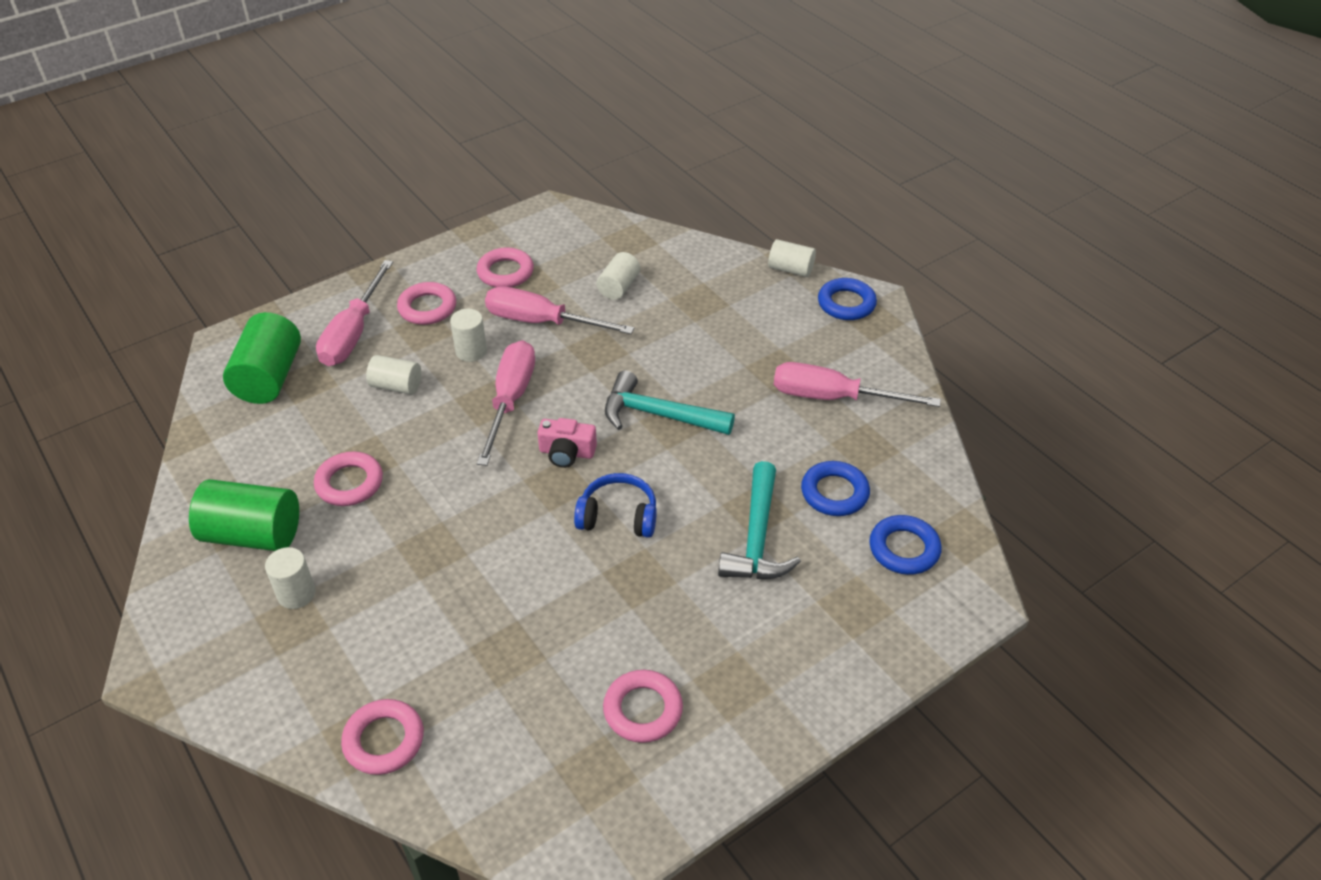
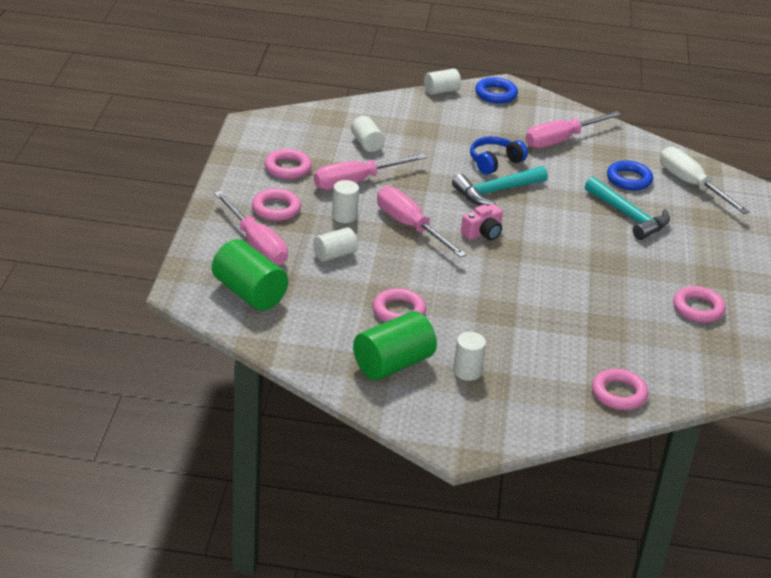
camera: 50 degrees left, 10 degrees down
(618, 516) = (556, 244): blue headphones -> blue headphones (494, 162)
(904, 549) = (691, 185): blue ring -> white screwdriver

